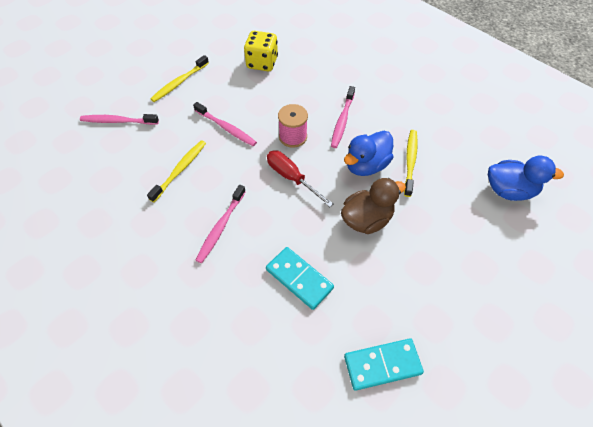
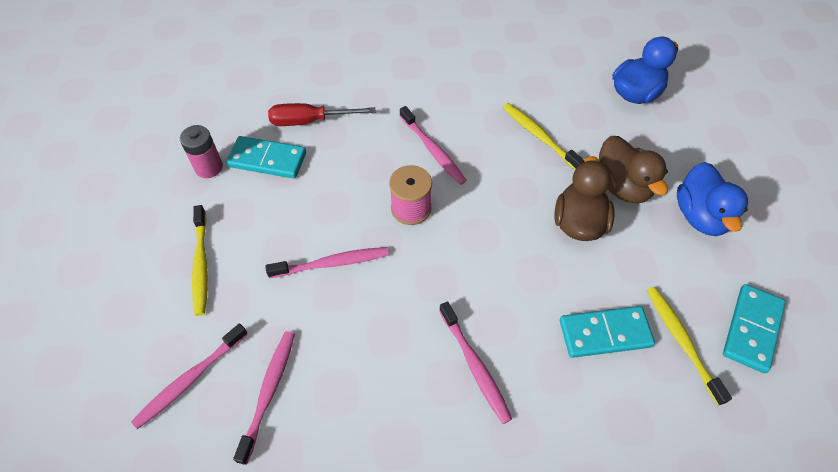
camera: 50 degrees left, 0 degrees up
(135, 153) = (269, 392): none -> pink toothbrush
(180, 170) = (349, 355): yellow toothbrush -> yellow toothbrush (681, 341)
(235, 47) = (209, 167): none -> pink battery
(262, 63) = (267, 160): yellow dice -> turquoise domino
(291, 178) = (467, 249): red screwdriver -> red screwdriver (310, 121)
(366, 165) = (511, 173): blue duck -> blue duck (700, 216)
(420, 226) = (622, 186): none -> brown duck

